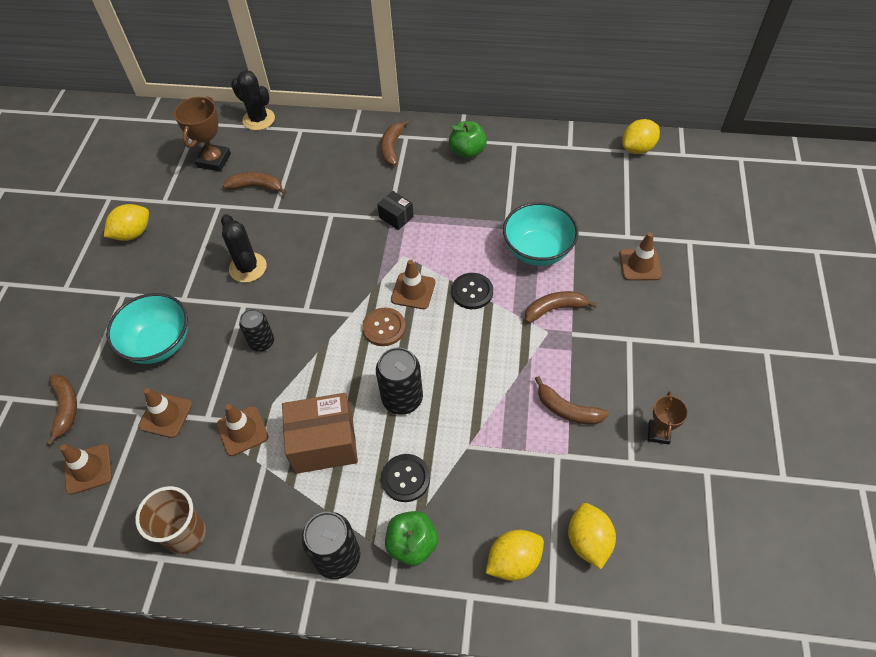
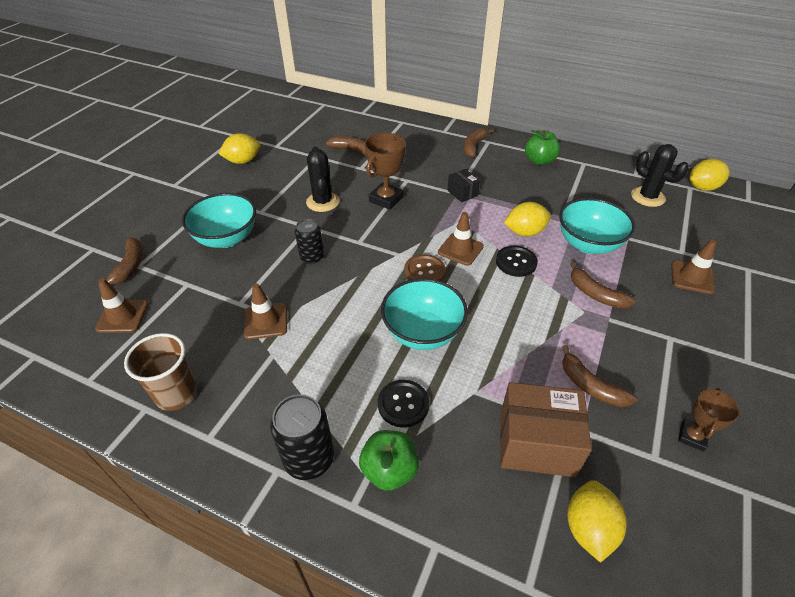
camera: 15 degrees right, 10 degrees down
(166, 415) = (206, 292): brown traffic cone -> none
(214, 160) = (326, 128): brown trophy -> brown trophy (386, 199)
(258, 119) = (371, 110): black cactus -> black cactus (647, 197)
(324, 443) = (335, 351): brown box -> brown box (536, 443)
(402, 398) = (422, 332): black can -> turquoise bowl
(513, 561) = (495, 523): yellow lemon -> yellow lemon (525, 232)
(554, 309) = (595, 294): brown banana -> brown banana turned 135 degrees counterclockwise

